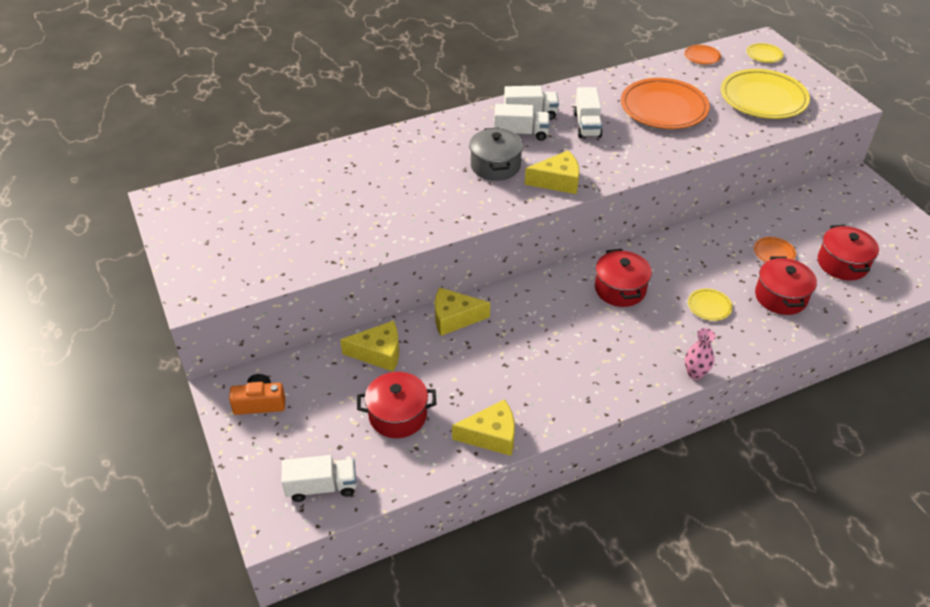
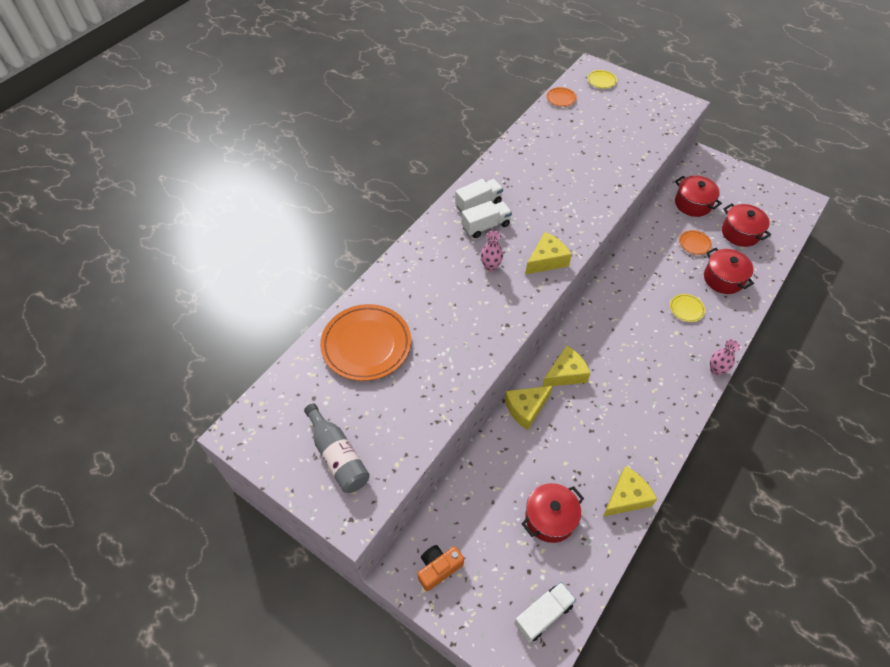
camera: 30 degrees left, 10 degrees up
(225, 250) = (338, 456): none -> grey bottle
(378, 353) = (494, 470): yellow cheese -> yellow cheese (565, 373)
(495, 166) = (490, 266): grey pot -> pink vase
(587, 125) = (528, 197): white truck -> none
(620, 289) = (620, 323): red pot -> red pot (693, 204)
(663, 108) = (570, 158): orange plate -> orange plate (366, 345)
(763, 99) = (629, 122): yellow plate -> none

